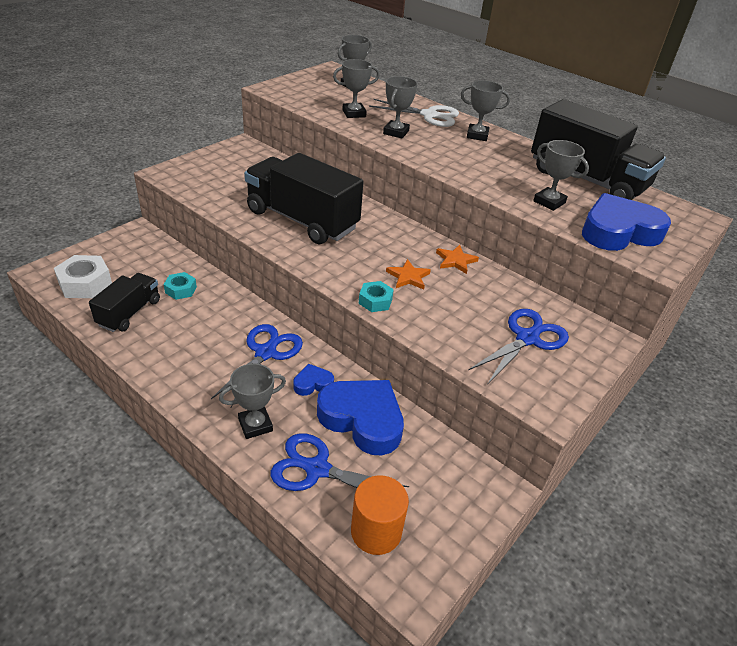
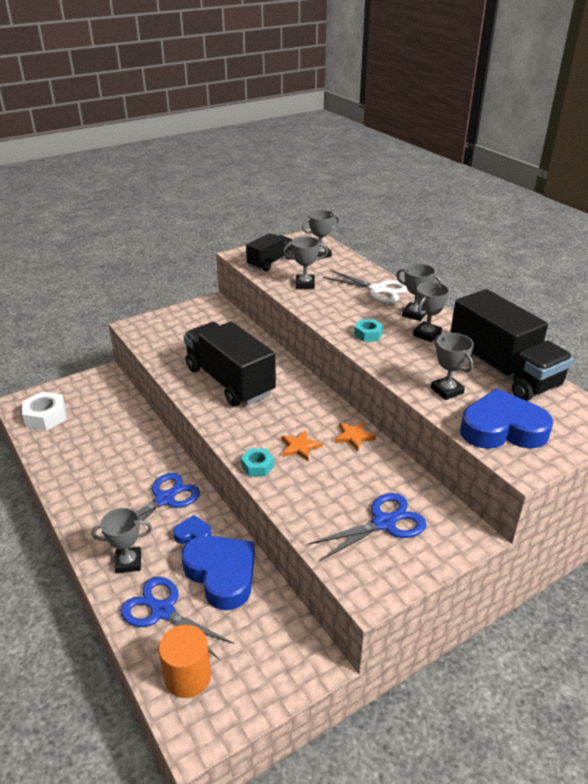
camera: 20 degrees right, 5 degrees down
(129, 313) = (69, 447): black truck -> black truck (270, 262)
(181, 290) = (118, 432): turquoise nut -> turquoise nut (368, 334)
(396, 132) = (334, 306): grey trophy -> grey trophy (426, 334)

